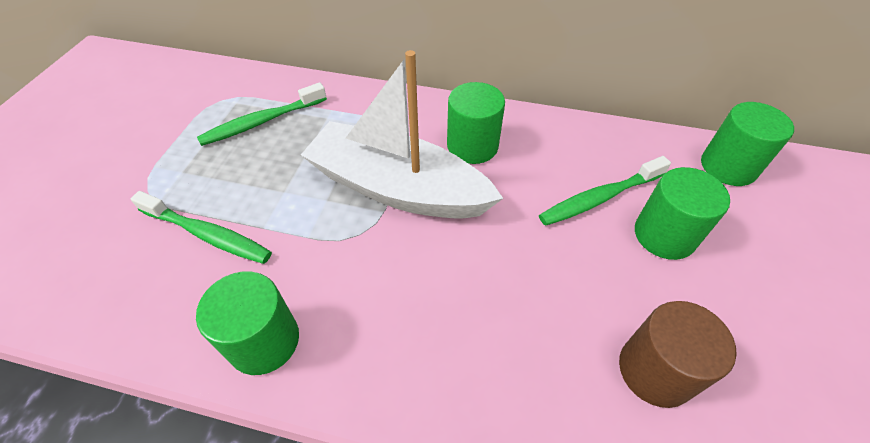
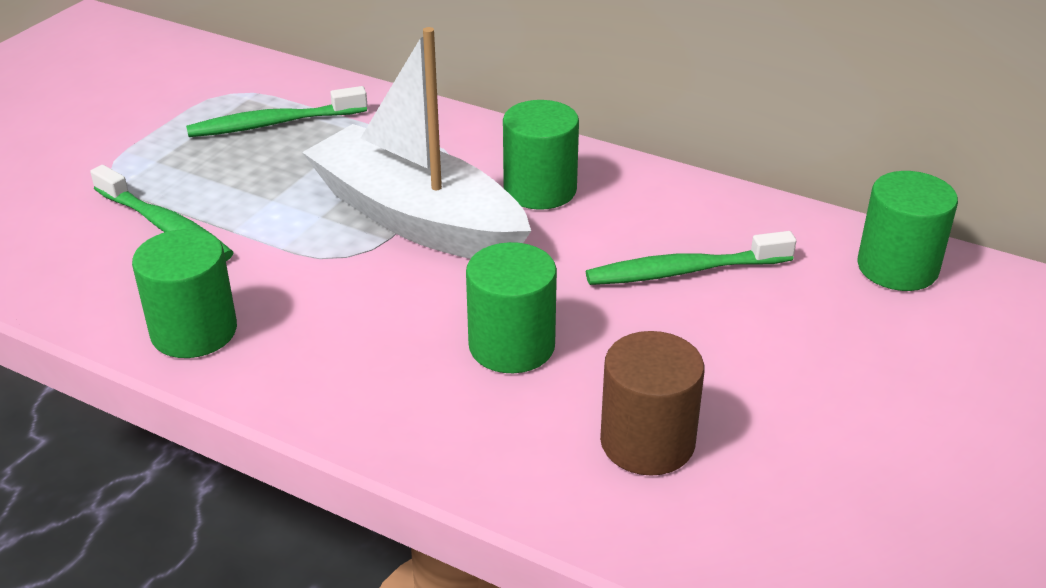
camera: 15 degrees right, 15 degrees down
(664, 235) = (749, 322): green cylinder -> green cylinder (511, 346)

